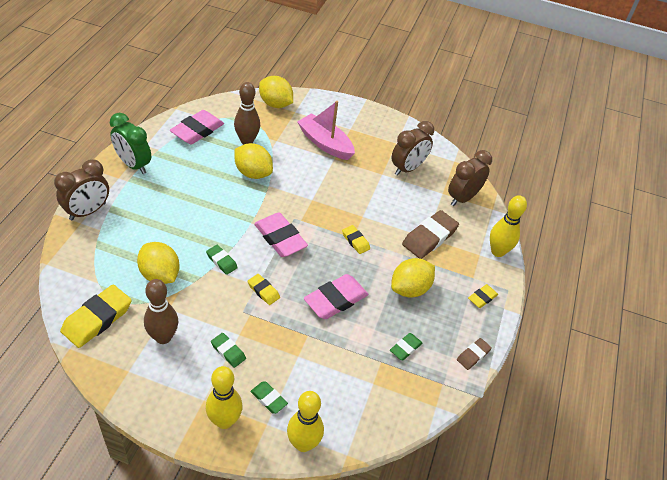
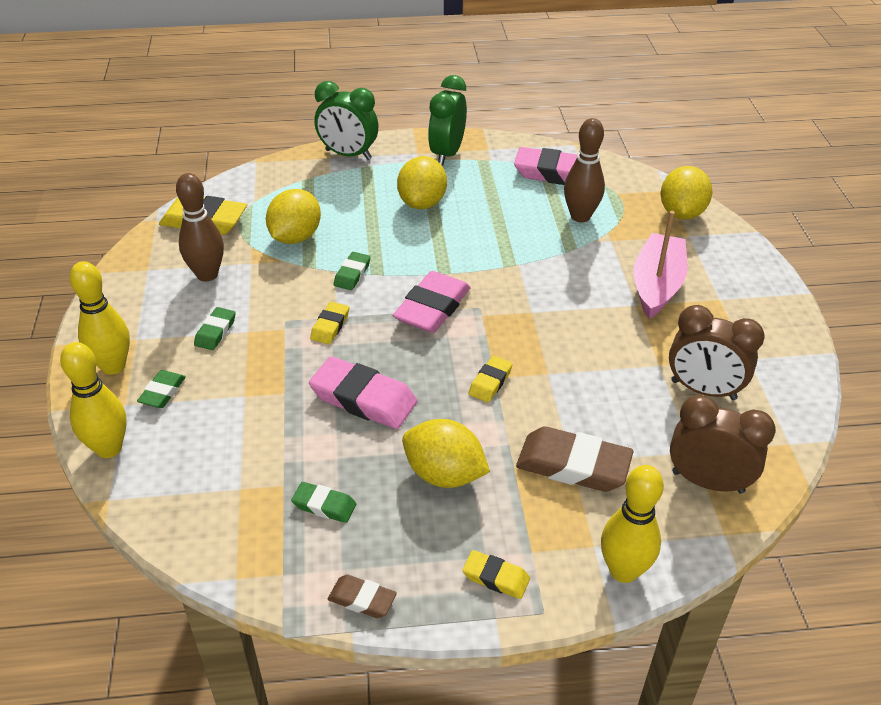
camera: 70 degrees right, 5 degrees down
(88, 211) = (348, 155): brown clock -> green clock
(253, 173) = (527, 243): yellow lemon -> yellow lemon (422, 203)

